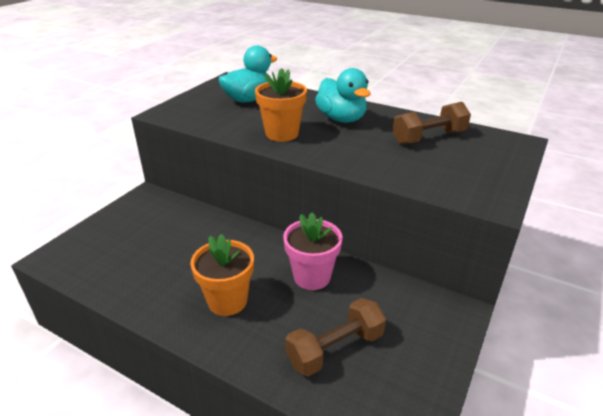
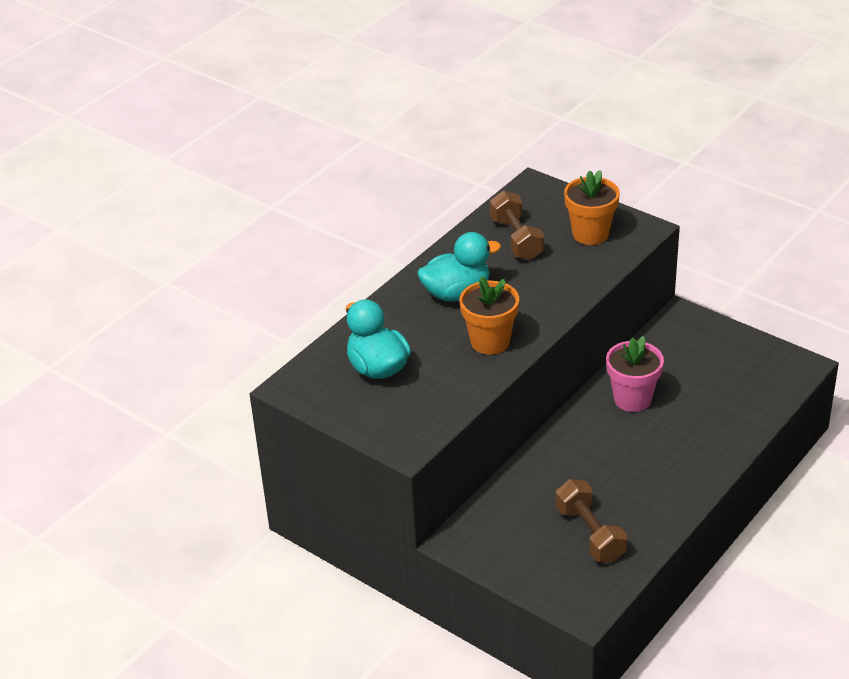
camera: 80 degrees left, 5 degrees up
(227, 301) = (663, 458): orange flower pot -> orange flower pot (590, 234)
(335, 349) = (723, 392): brown dumbbell -> brown dumbbell (590, 534)

